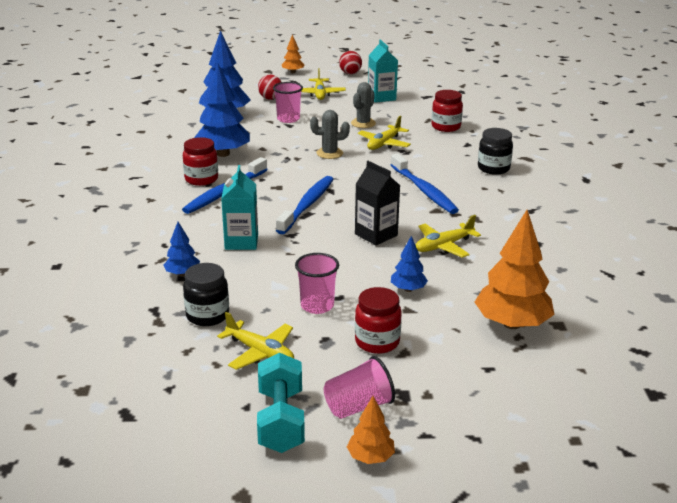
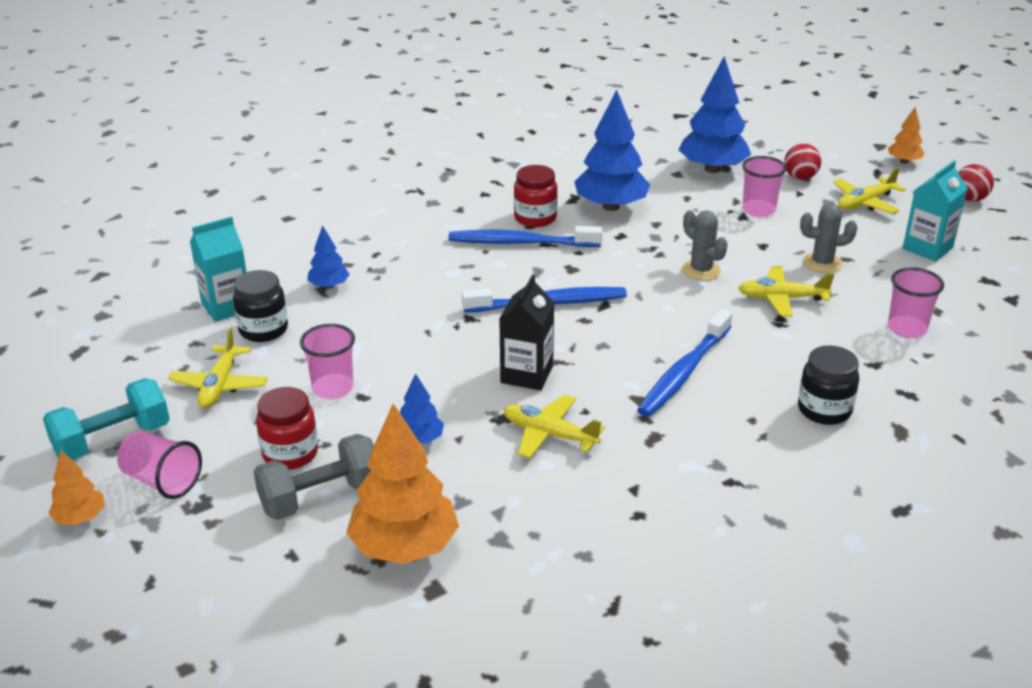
camera: 60 degrees right, 5 degrees up
(241, 242) = (423, 294): turquoise carton -> turquoise carton (226, 307)
(437, 342) = (321, 497): none -> grey dumbbell
(446, 127) = (907, 329): red jar -> pink cup

